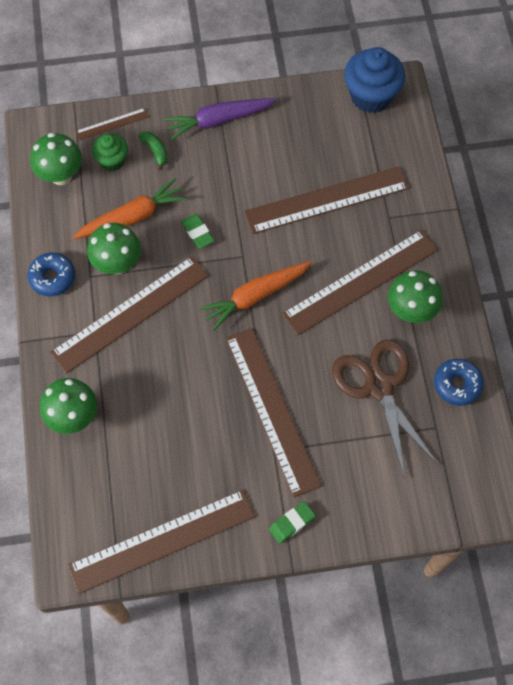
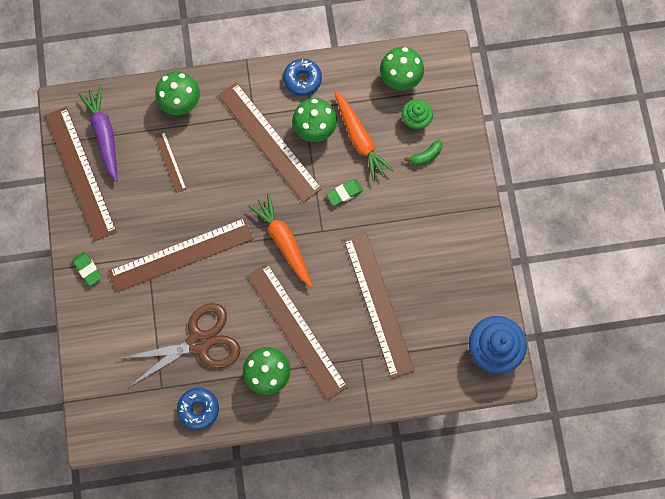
camera: 90 degrees right, 10 degrees up
(112, 124) = (453, 118): brown ruler -> brown ruler (170, 161)
(218, 120) = (460, 209): purple carrot -> purple carrot (104, 135)

